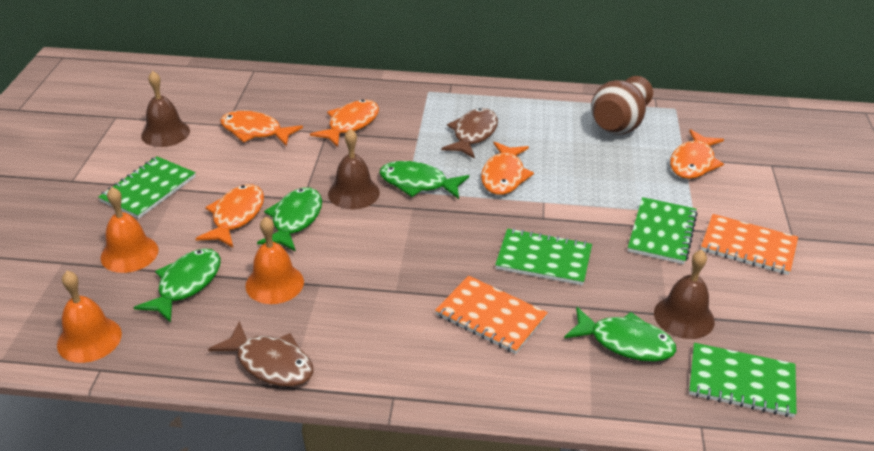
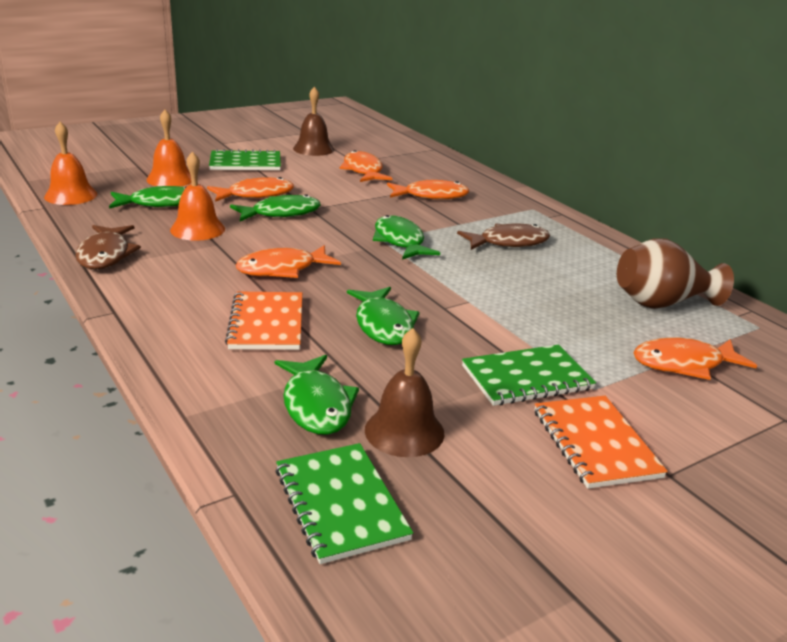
camera: 50 degrees right, 10 degrees down
(353, 193) = (346, 222): brown bell -> none
(504, 176) = (474, 272): orange fish -> orange fish (282, 269)
(543, 259) = (383, 325): green notebook -> green fish

